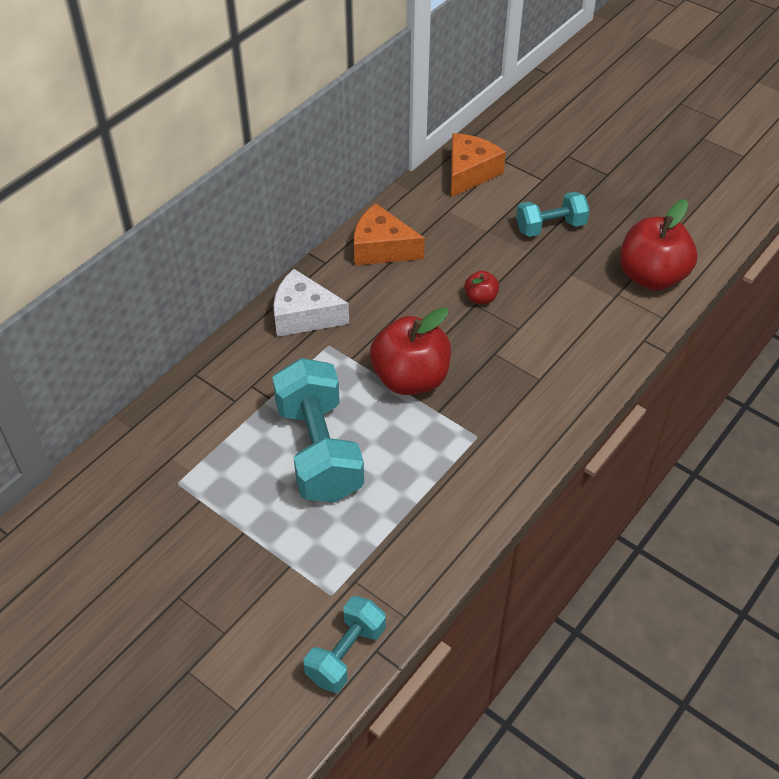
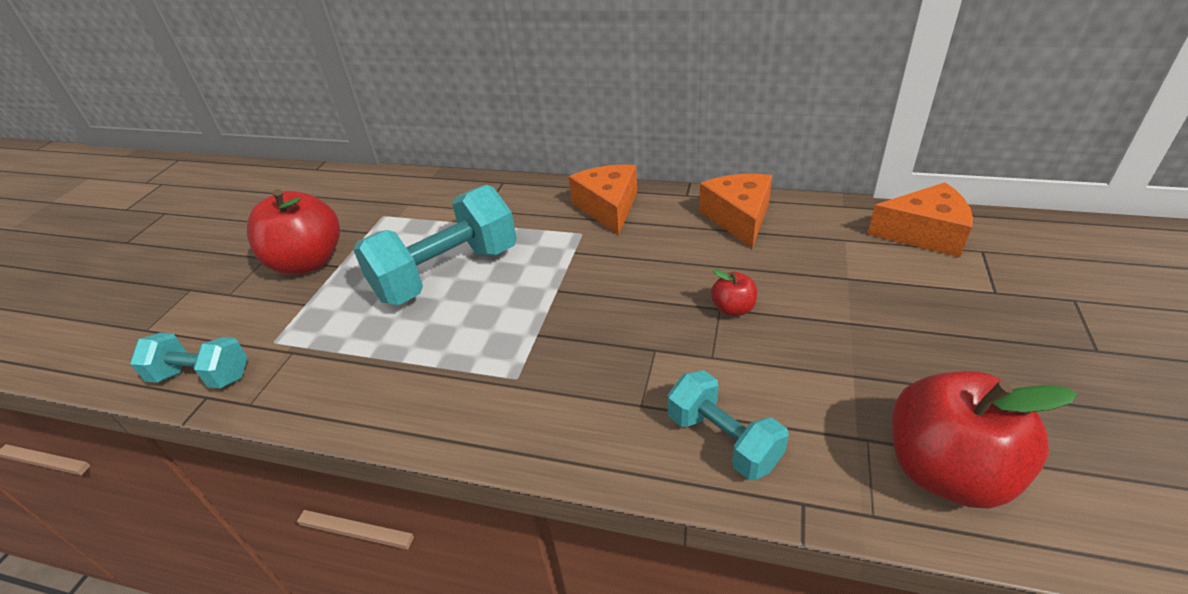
camera: 70 degrees right, 10 degrees down
(304, 315) = (608, 207): white cheese -> orange cheese
(410, 378) = (572, 298): red apple -> red apple (308, 262)
(550, 227) = (917, 327): turquoise dumbbell -> turquoise dumbbell (723, 440)

